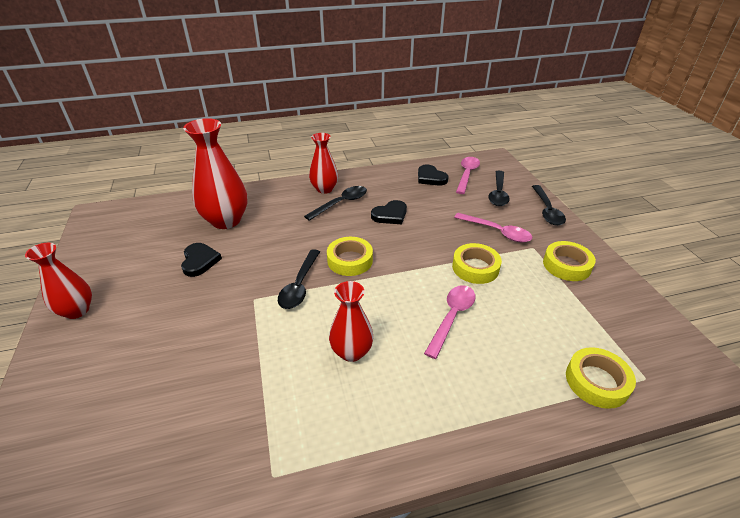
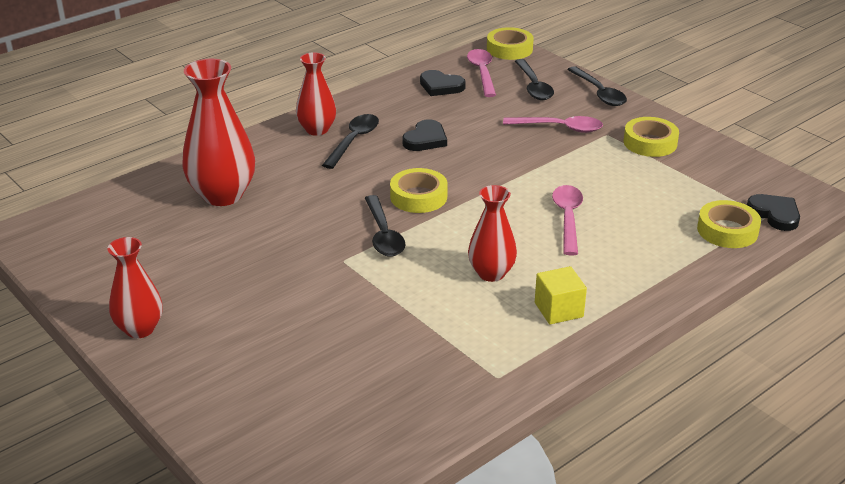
camera: 25 degrees left, 5 degrees down
(199, 261) = (237, 244): black heart -> black heart (774, 214)
(381, 416) = (558, 310): none -> yellow cube
(475, 267) = (560, 168): yellow tape -> yellow tape (509, 49)

